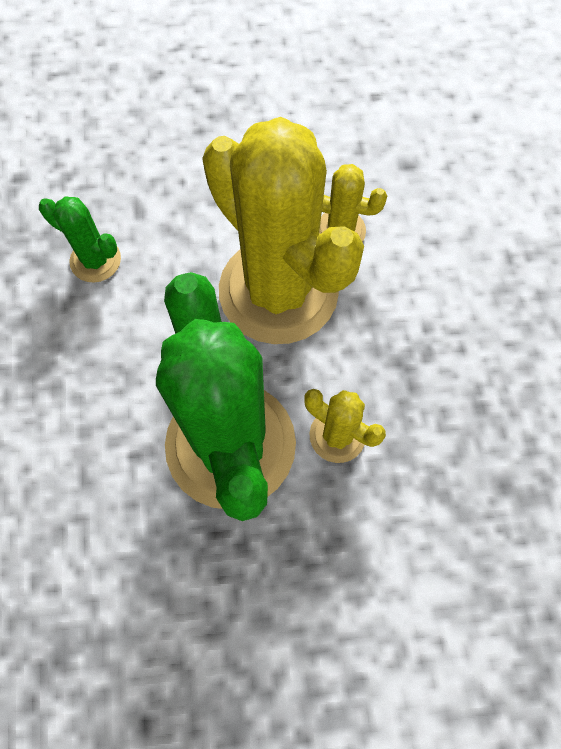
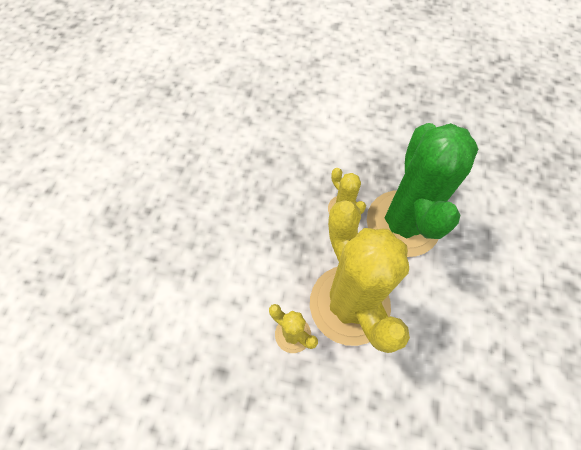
camera: 160 degrees left, 5 degrees down
(95, 260) = (472, 374): green cactus -> none

